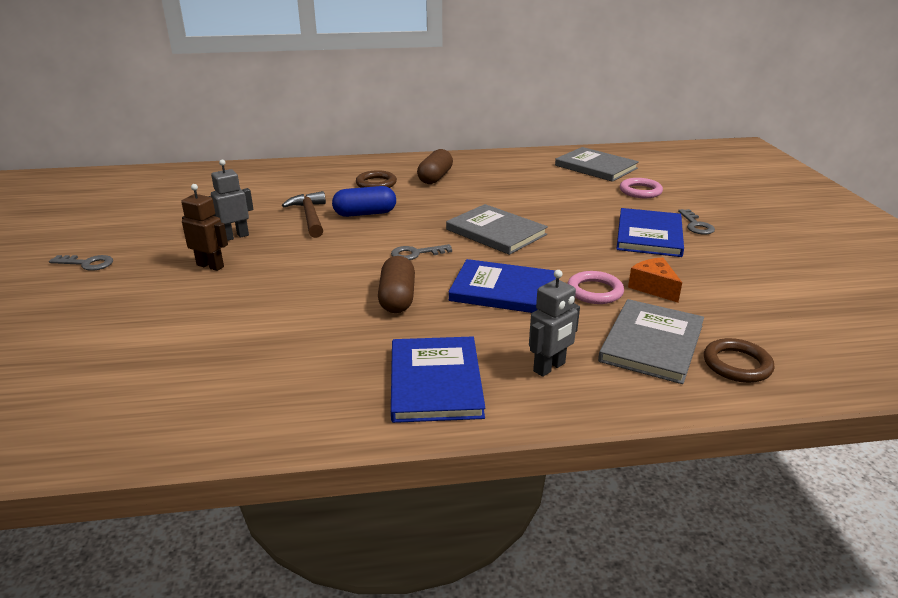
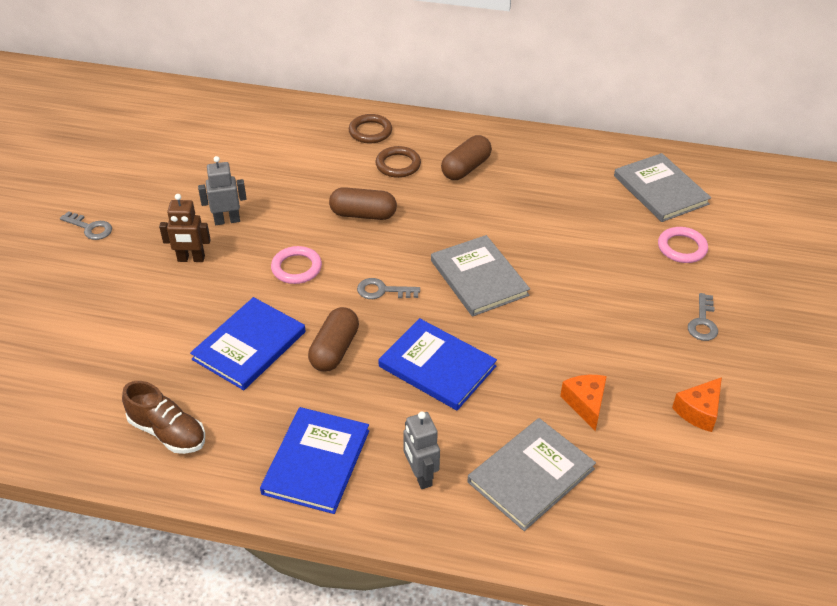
camera: 20 degrees right, 15 degrees up
(210, 266) = (191, 259): brown robot -> brown robot turned 135 degrees clockwise
(250, 396) = (167, 432): none -> brown shoe
(310, 217) = (308, 206): brown hammer -> none
(365, 214) = (363, 214): blue capsule -> brown capsule
(549, 367) = (420, 475): grey robot -> grey robot turned 90 degrees clockwise
(594, 291) = (523, 392): pink ring -> pink ring (296, 268)
(649, 235) = (638, 325): blue book -> blue book (249, 345)
(737, 364) = (591, 525): brown ring -> brown ring (370, 132)
(746, 273) = (699, 411): none -> orange cheese

